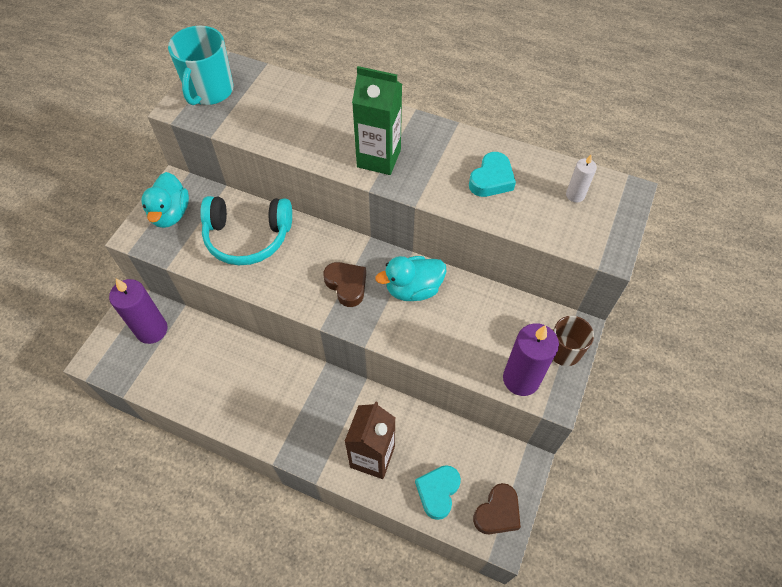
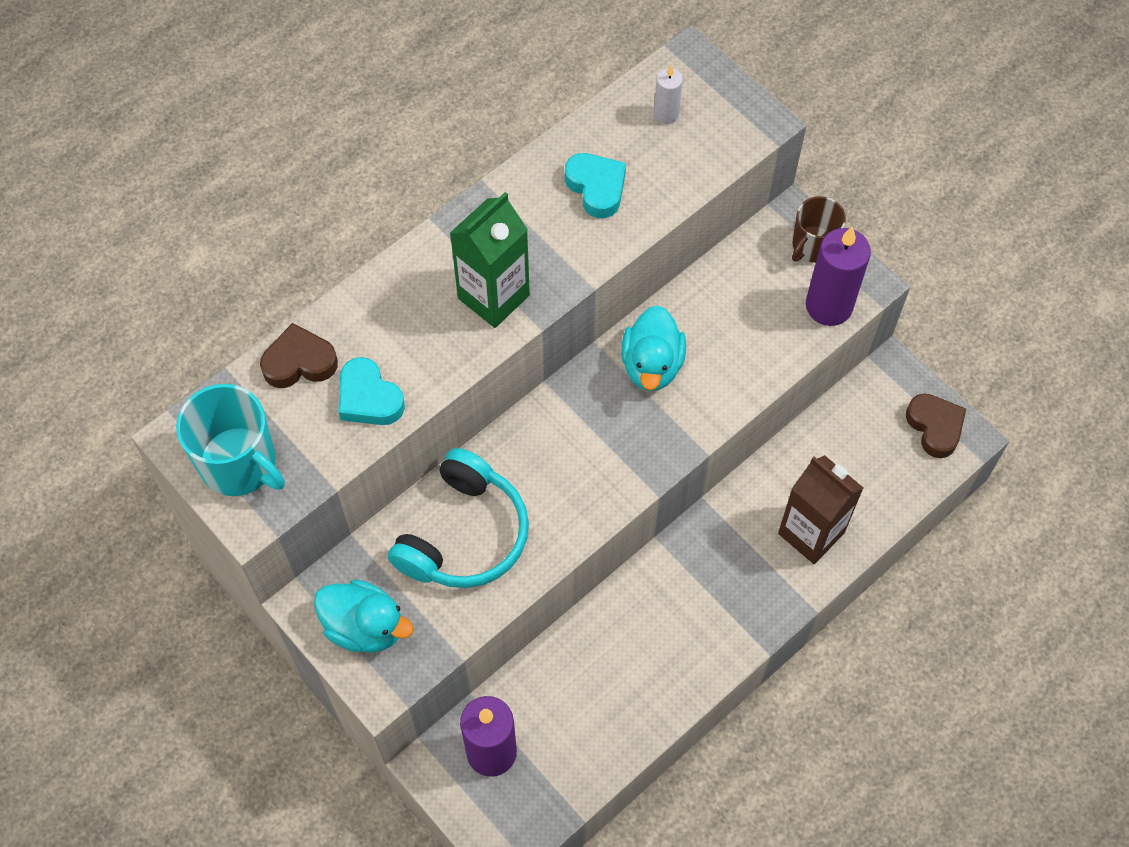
camera: 65 degrees left, 5 degrees up
(347, 285) = (608, 439): brown heart -> brown heart (299, 362)
(438, 492) = (885, 479): turquoise heart -> turquoise heart (369, 398)

